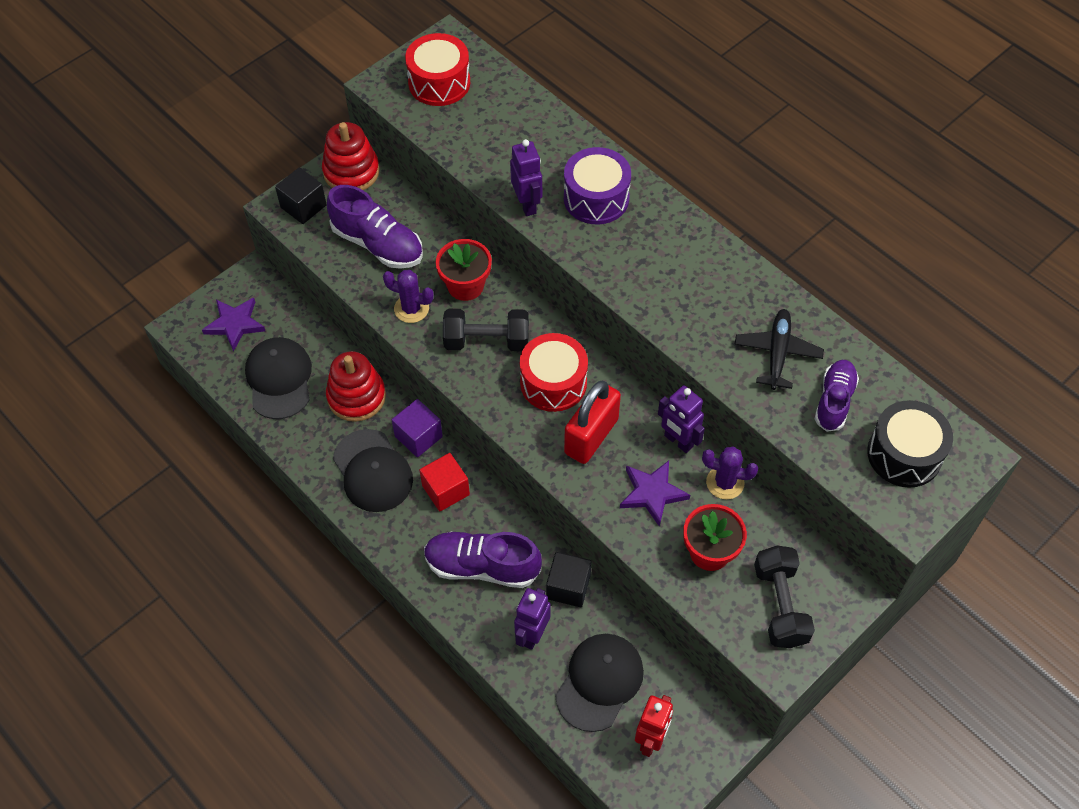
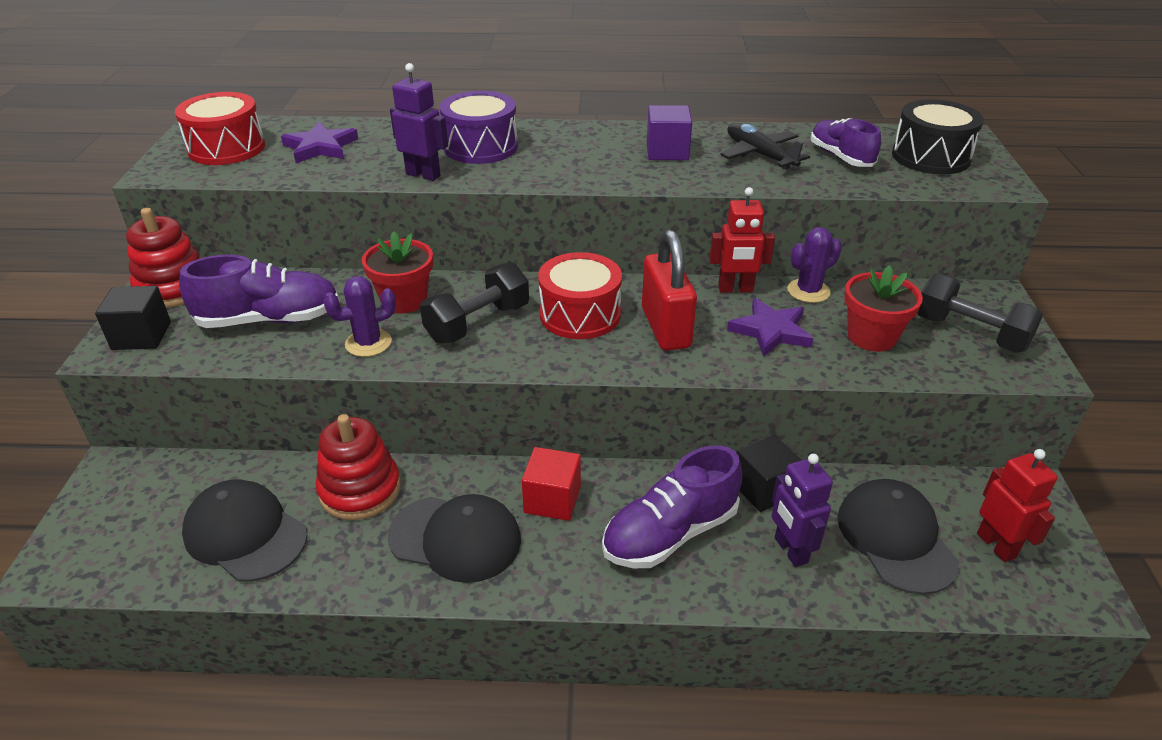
camera: 45 degrees left, 20 degrees down
(235, 324) = (129, 522): purple star -> purple star (320, 147)
(418, 436) = (469, 477): purple cube -> purple cube (667, 151)
(678, 441) = (735, 289): purple robot -> red robot

